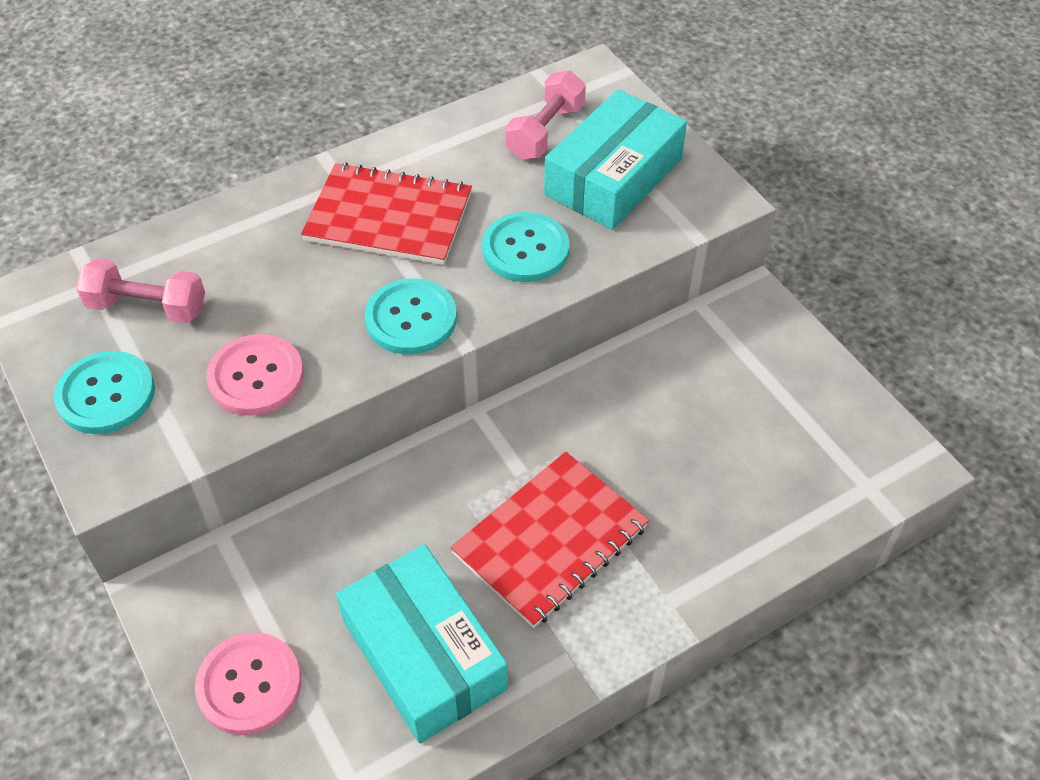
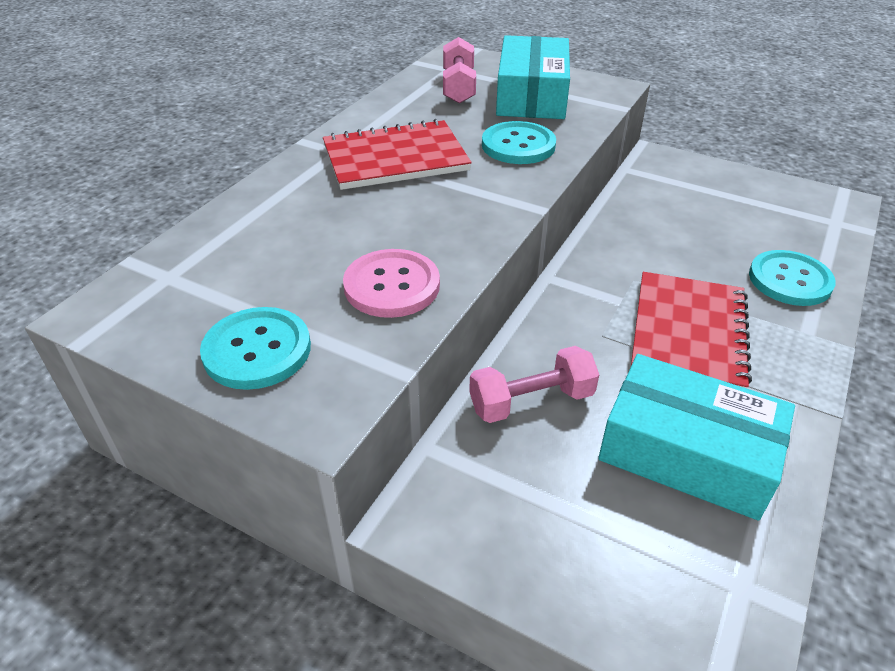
camera: 30 degrees left, 10 degrees down
(147, 307) = (238, 275): pink dumbbell -> pink dumbbell (531, 401)
(249, 685) = (571, 554): pink button -> none
(411, 319) = (480, 207): turquoise button -> turquoise button (790, 280)

